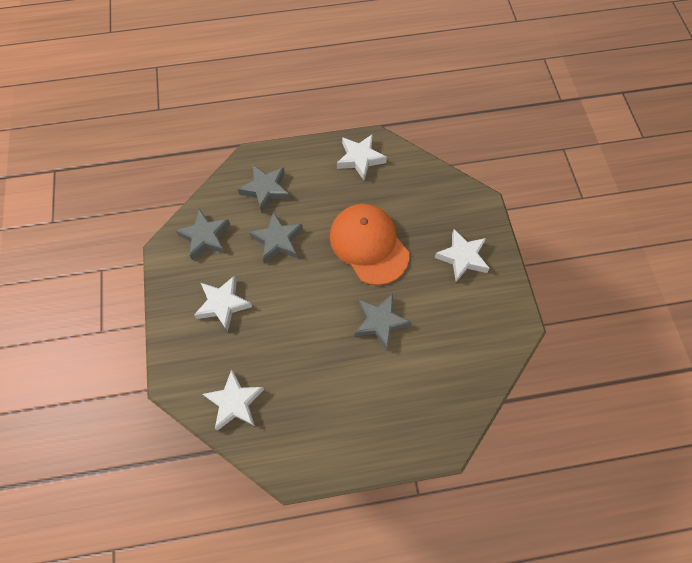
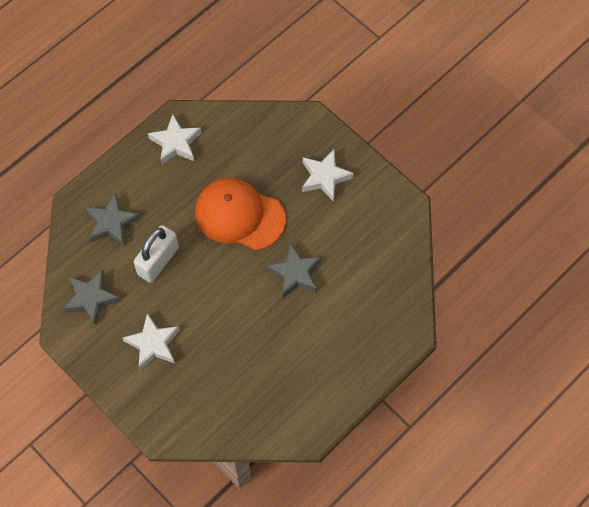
camera: 35 degrees left, 0 degrees up
(235, 402) = (225, 412): white star -> none
(278, 240) = (158, 261): grey star -> white padlock

